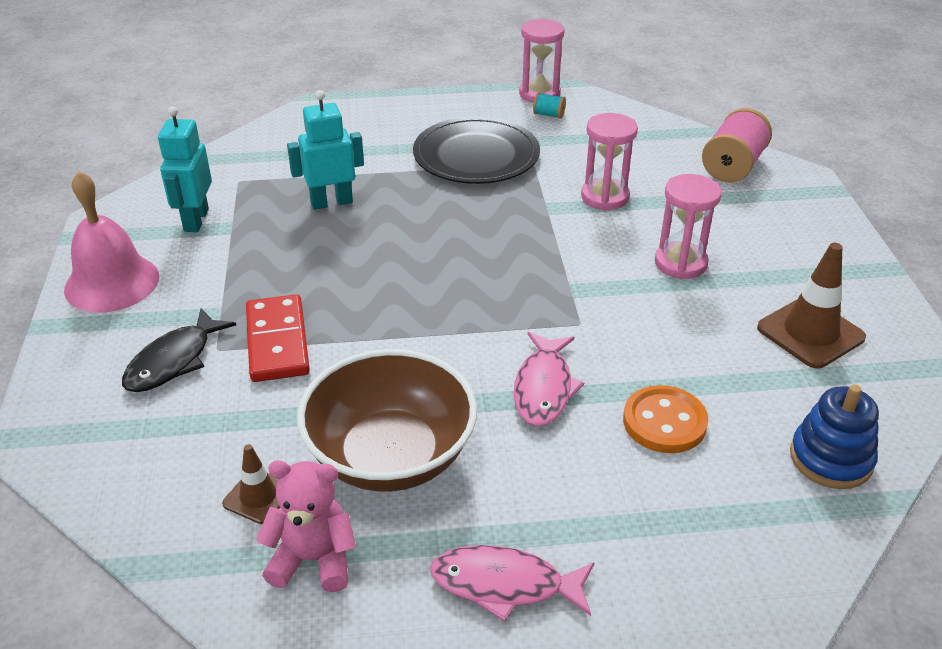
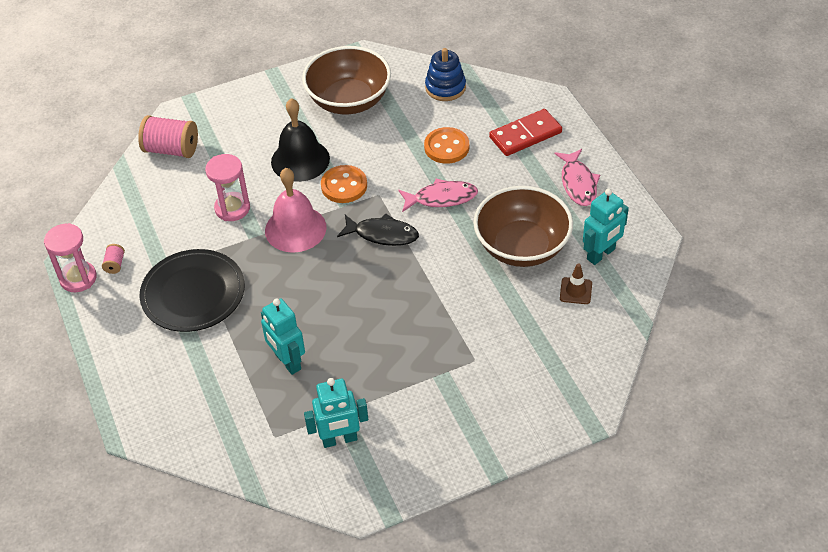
camera: 105 degrees left, 10 degrees up
(112, 283) = (434, 454): pink bell -> pink bell (295, 229)
(174, 361) = (495, 377): black fish -> black fish (382, 234)
(278, 342) = (455, 331): red domino -> red domino (525, 135)
(313, 559) = (601, 254): pink teddy bear -> turquoise robot
(548, 115) = (115, 264): turquoise spool -> pink spool
(611, 294) = (344, 186): none -> orange button
(680, 263) = (300, 160): pink hourglass -> black bell
(810, 333) = (349, 100): brown traffic cone -> brown bowl

